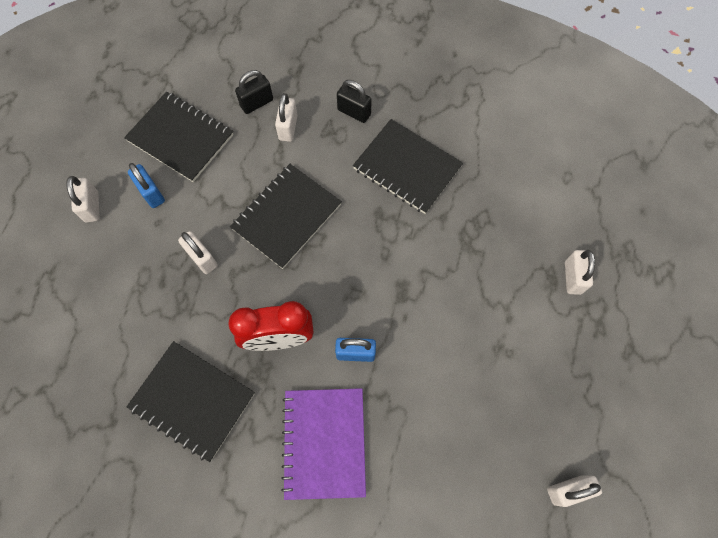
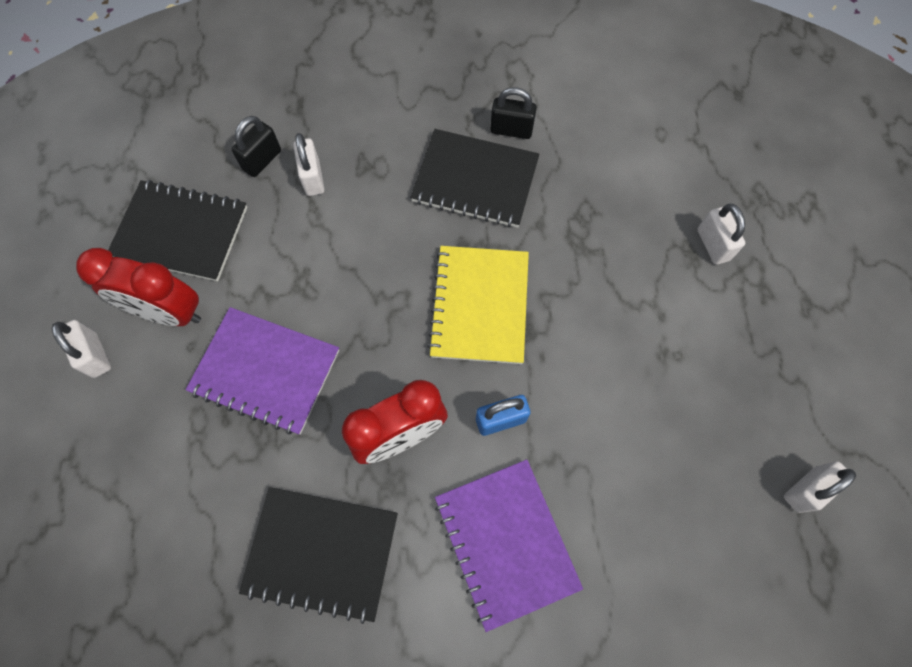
camera: 20 degrees left, 0 degrees up
(151, 193) = (169, 312): blue padlock -> red clock
(202, 258) = (265, 371): white padlock -> purple notebook
(286, 216) = (352, 285): black notebook -> none
(354, 112) = (386, 135): black padlock -> black padlock (511, 130)
(373, 263) = (479, 305): none -> yellow notebook

